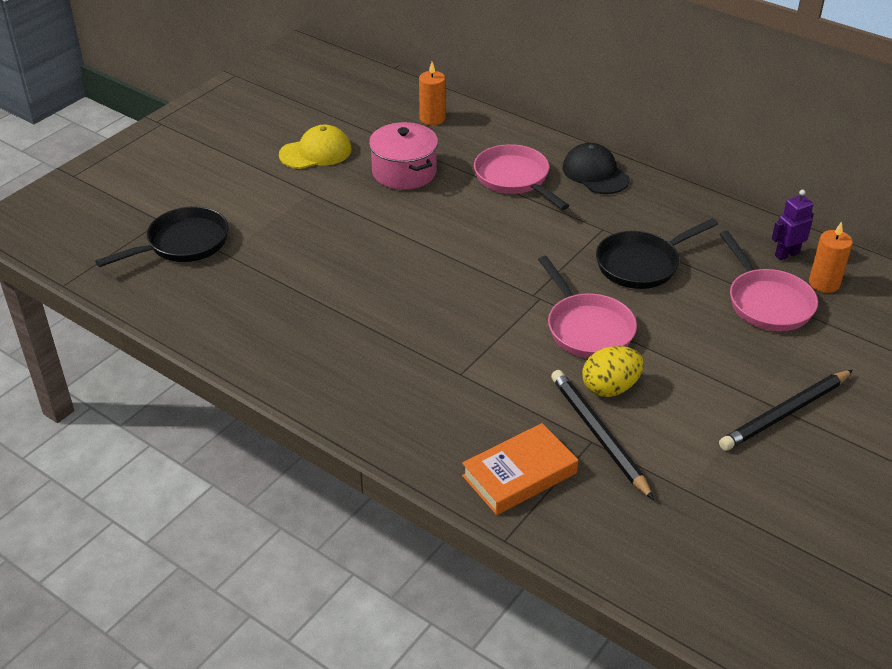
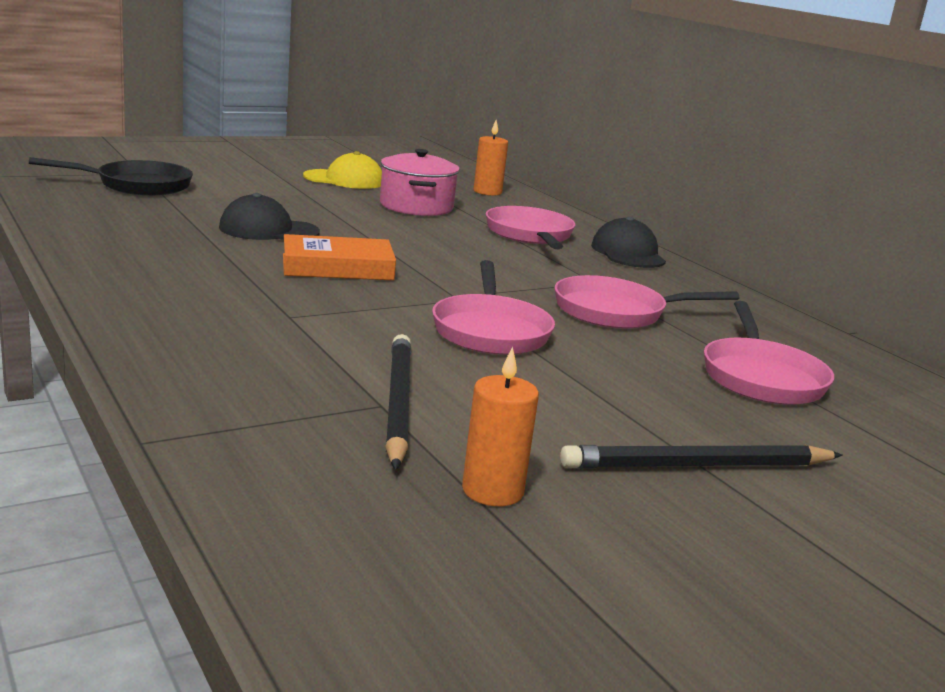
camera: 20 degrees right, 20 degrees down
(341, 265) = (268, 230): none -> black cap
(519, 474) = (246, 399): orange book -> orange book (337, 267)
(610, 388) = (463, 375): yellow egg -> none
(641, 264) = (616, 312): black pan -> pink pan
(786, 254) = (824, 354): purple robot -> none
(824, 283) = (861, 386): orange candle -> orange candle (492, 491)

